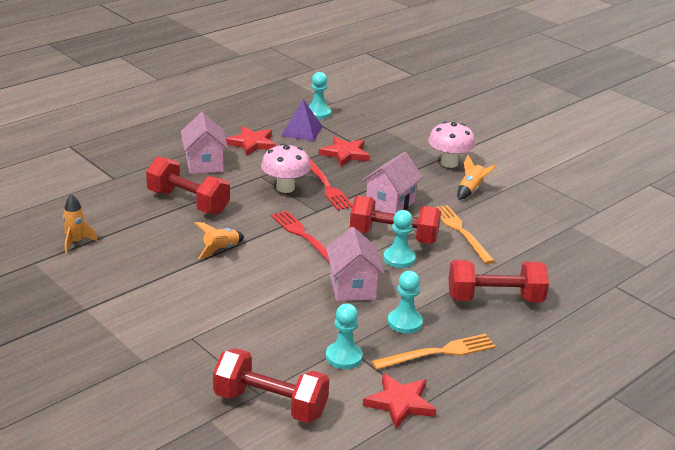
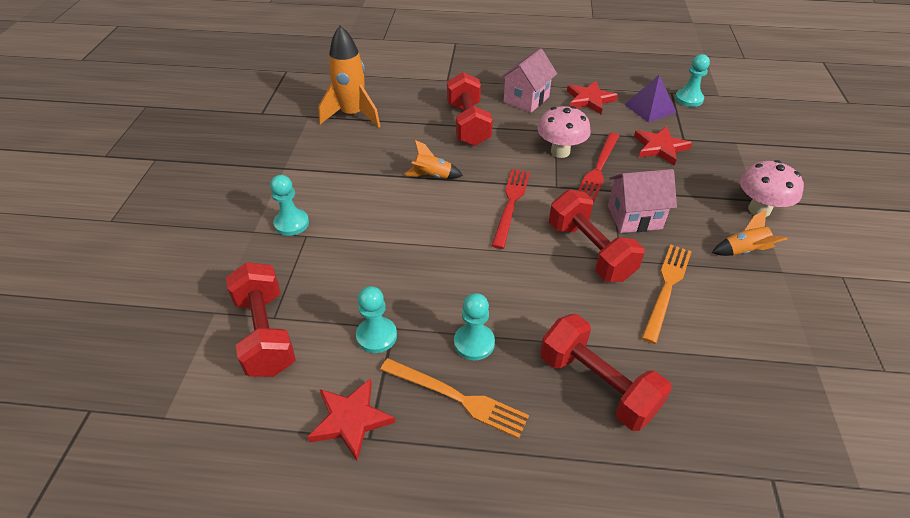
camera: 50 degrees right, 15 degrees up
(76, 242) = (352, 115): orange rocket -> orange rocket, size x1.90
(352, 287) = (480, 276): pink house -> none
(399, 259) = (563, 276): turquoise pawn -> turquoise pawn (291, 223)

